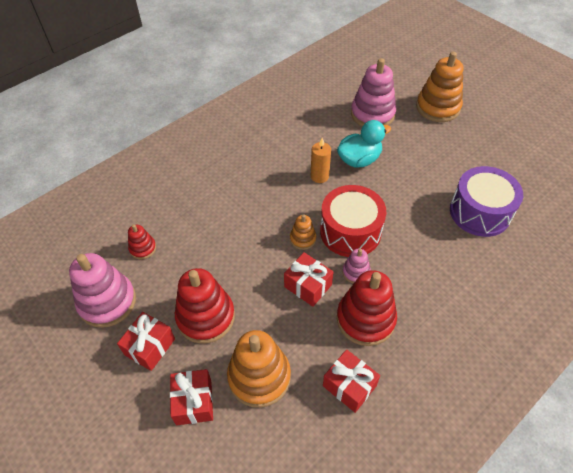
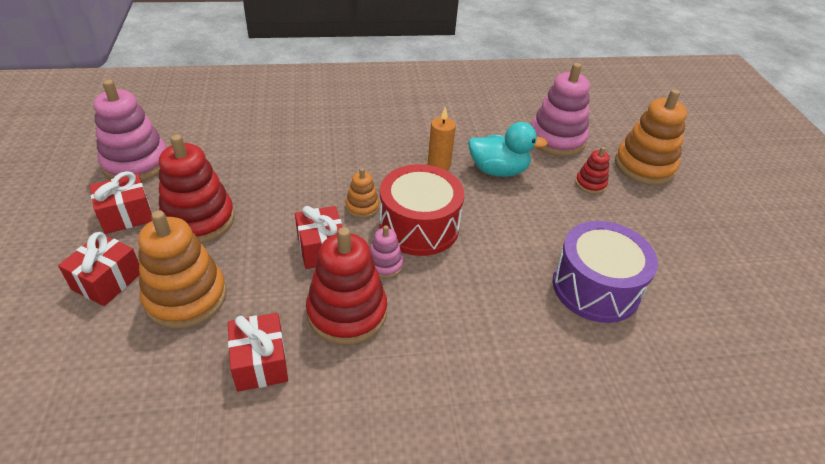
camera: 30 degrees right, 10 degrees down
(143, 248) = (211, 140): red stacking toy -> red stacking toy (590, 184)

